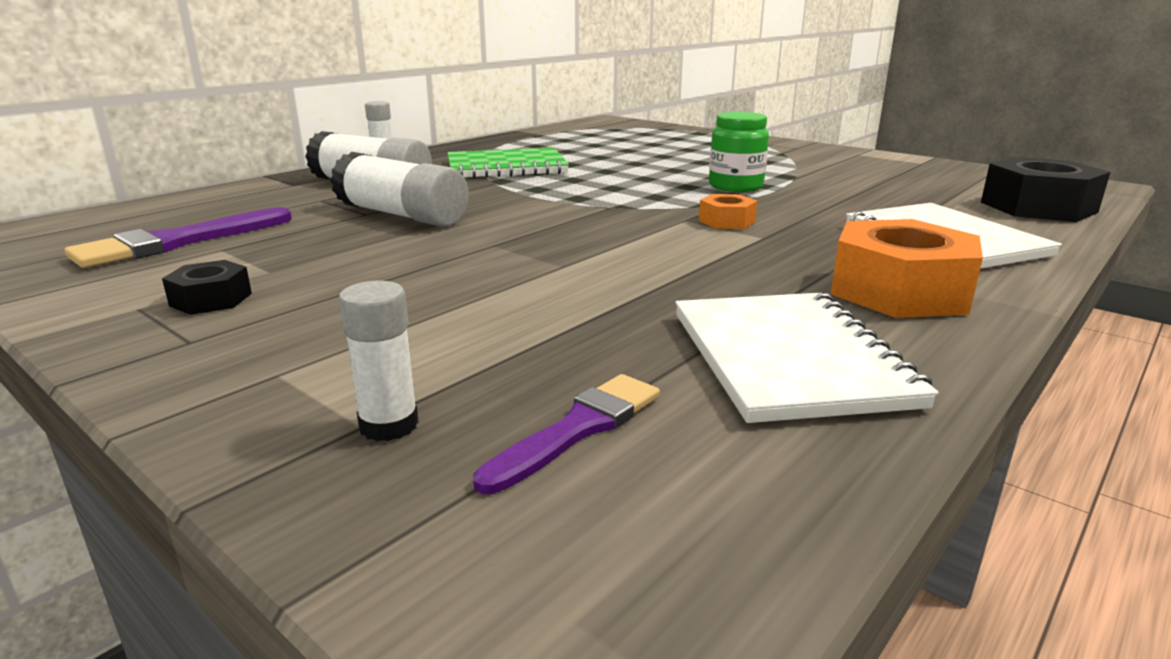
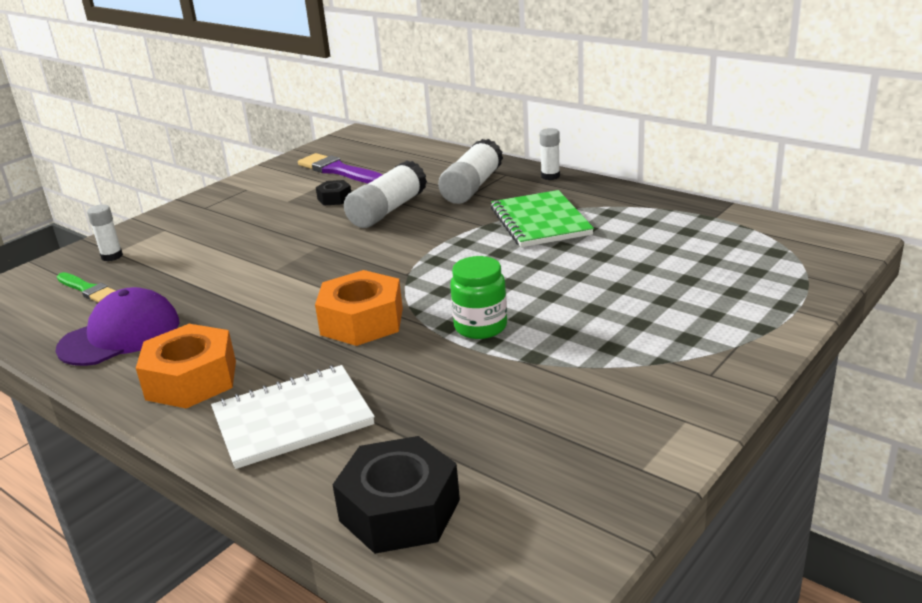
camera: 90 degrees right, 5 degrees up
(211, 299) = (250, 199): black nut -> black nut (334, 198)
(578, 429) = (88, 289): purple brush -> green brush
(727, 221) = (362, 321): orange nut -> orange nut, size x1.96
(788, 358) = (120, 335): white notebook -> purple cap

